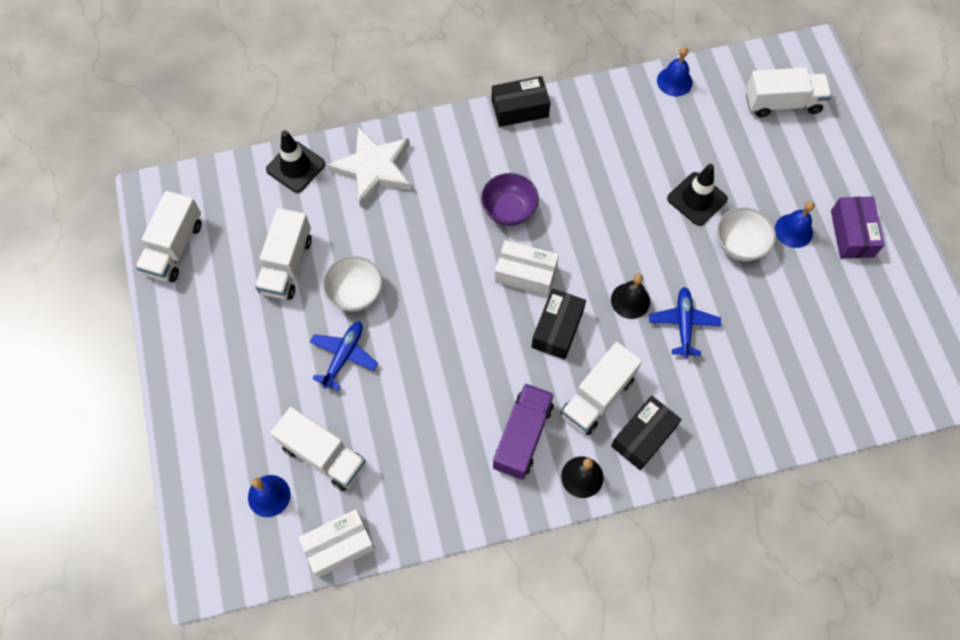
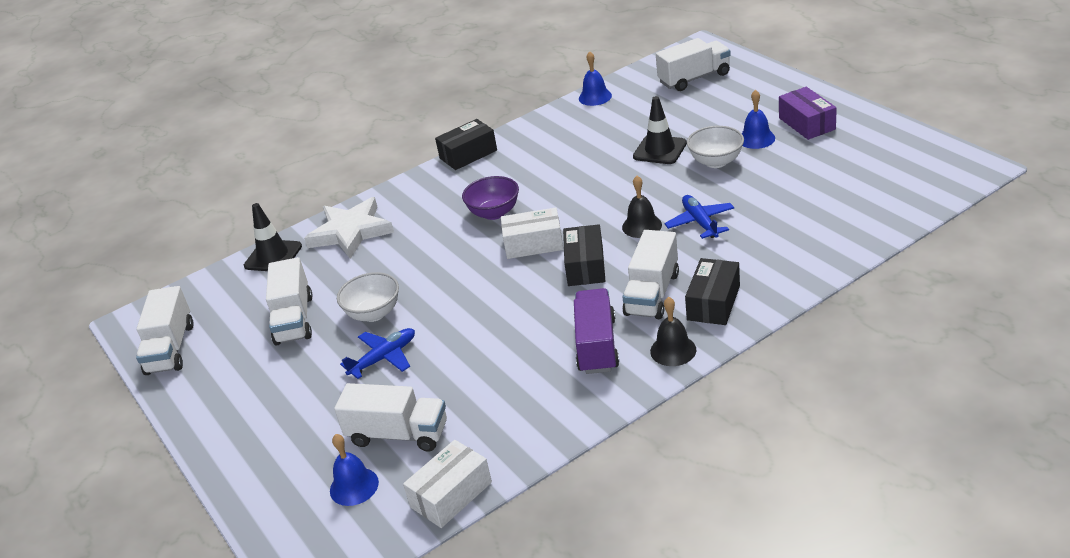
camera: 15 degrees left, 30 degrees down
(344, 356) = (384, 358): blue plane -> blue plane turned 45 degrees clockwise

